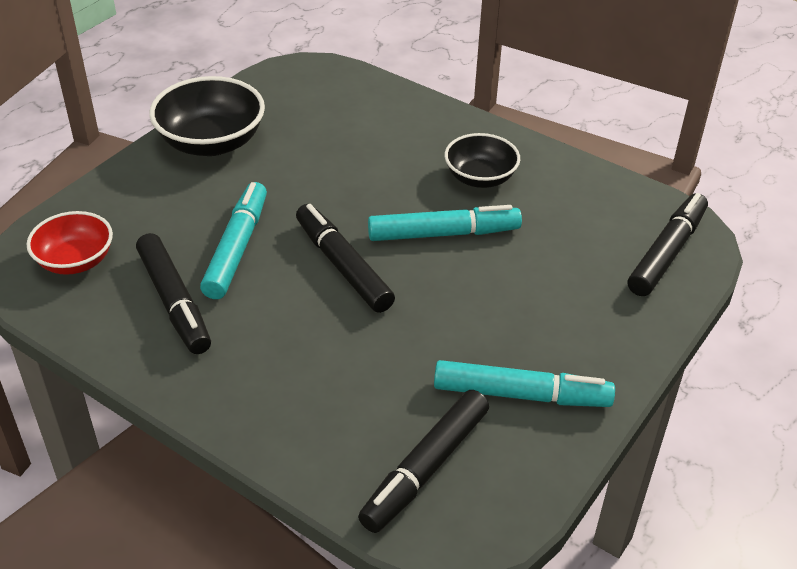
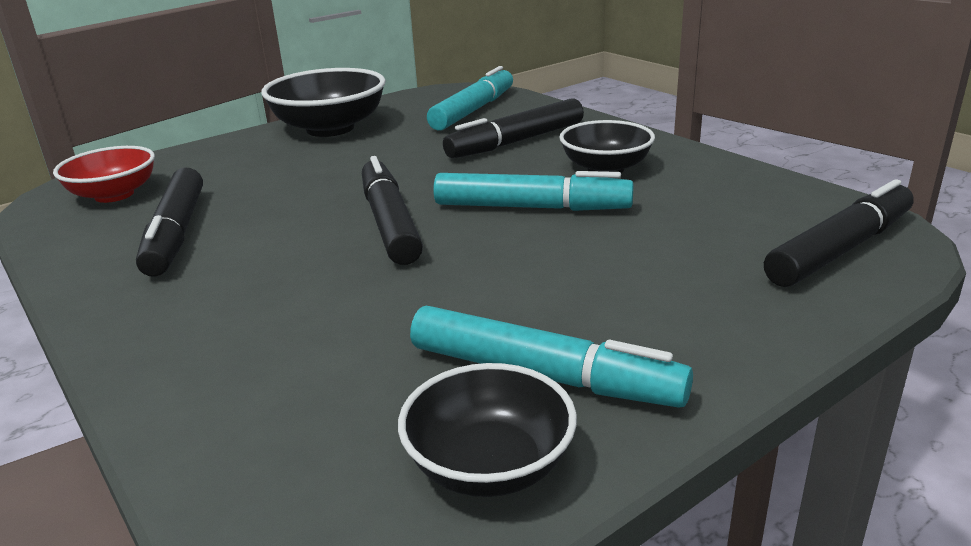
camera: 20 degrees right, 15 degrees down
(237, 248) = (284, 199): turquoise marker -> turquoise marker (474, 110)
(425, 468) = (336, 444): black marker -> black marker (516, 141)
(519, 464) = (489, 466): none -> black bowl

